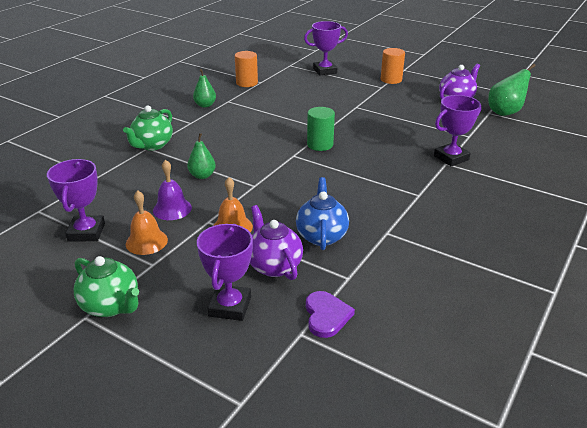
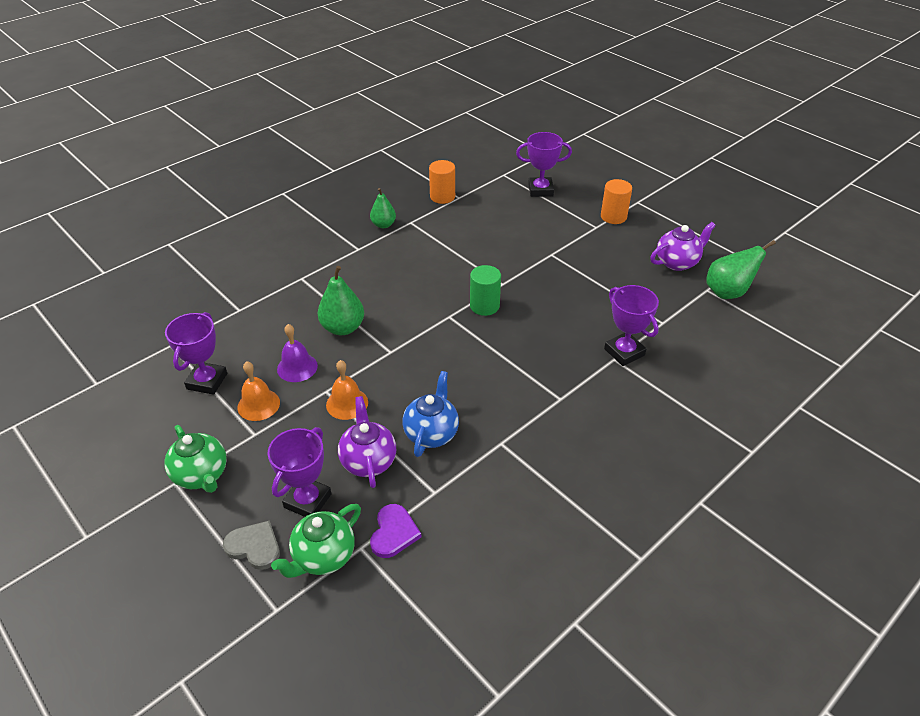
camera: 15 degrees right, 10 degrees up
(152, 145) = (307, 275): green teapot -> green teapot (323, 556)
(192, 354) = (254, 546): none -> grey heart
(202, 175) = (343, 328): green pear -> green pear, size x1.53
(451, 158) = (624, 352): purple trophy -> purple trophy turned 75 degrees clockwise

